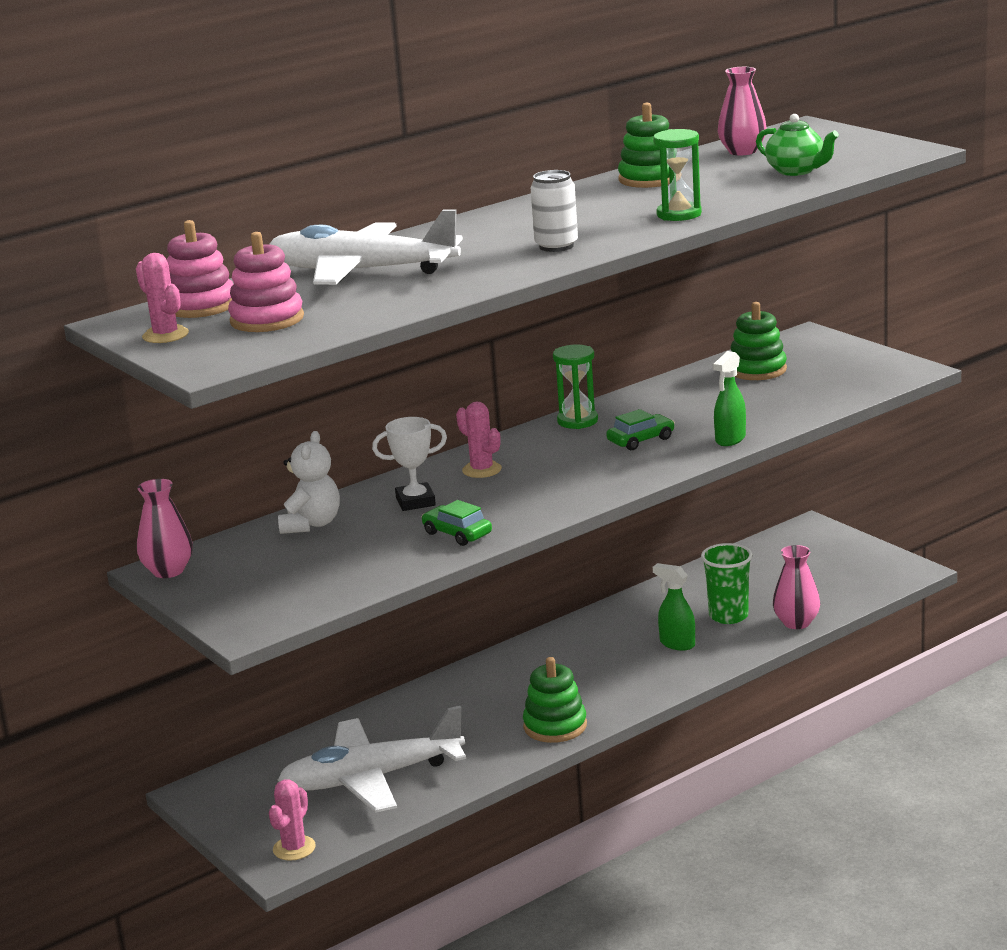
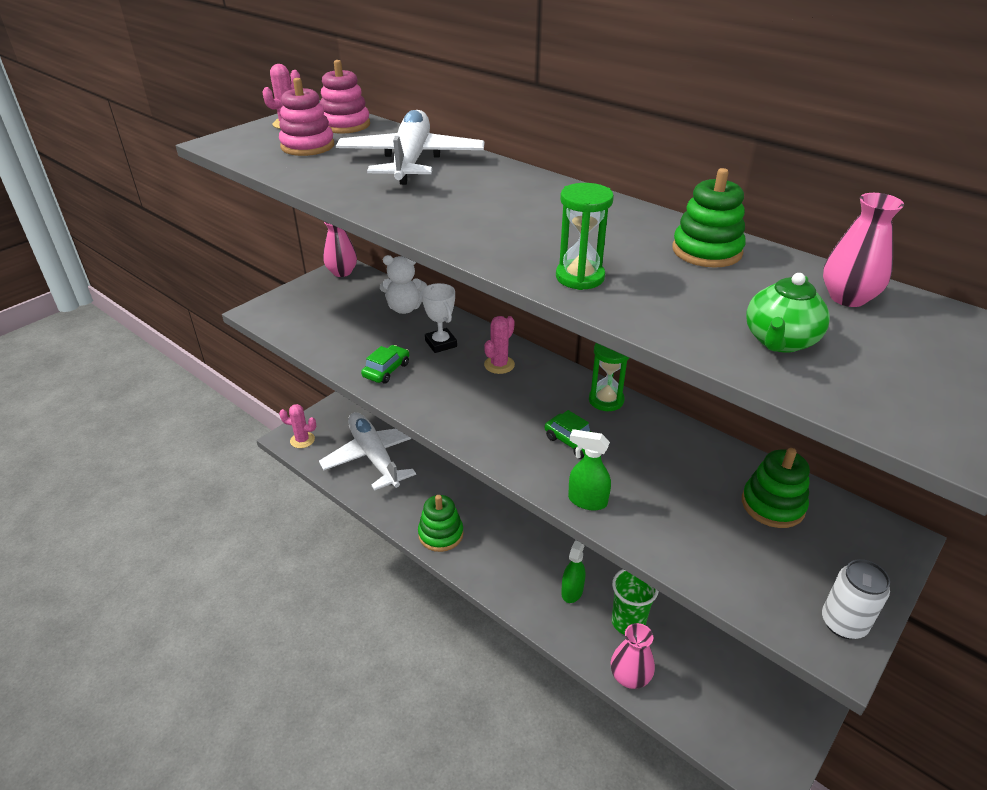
camera: 75 degrees right, 15 degrees up
(556, 246) = (471, 226): white can -> white can (843, 623)

